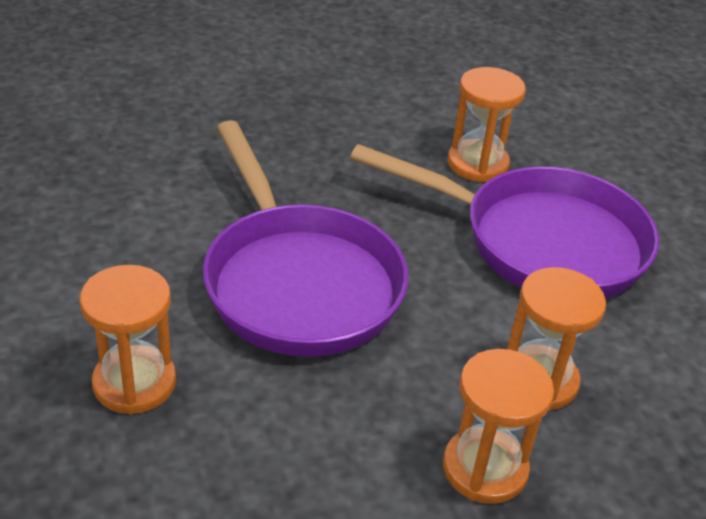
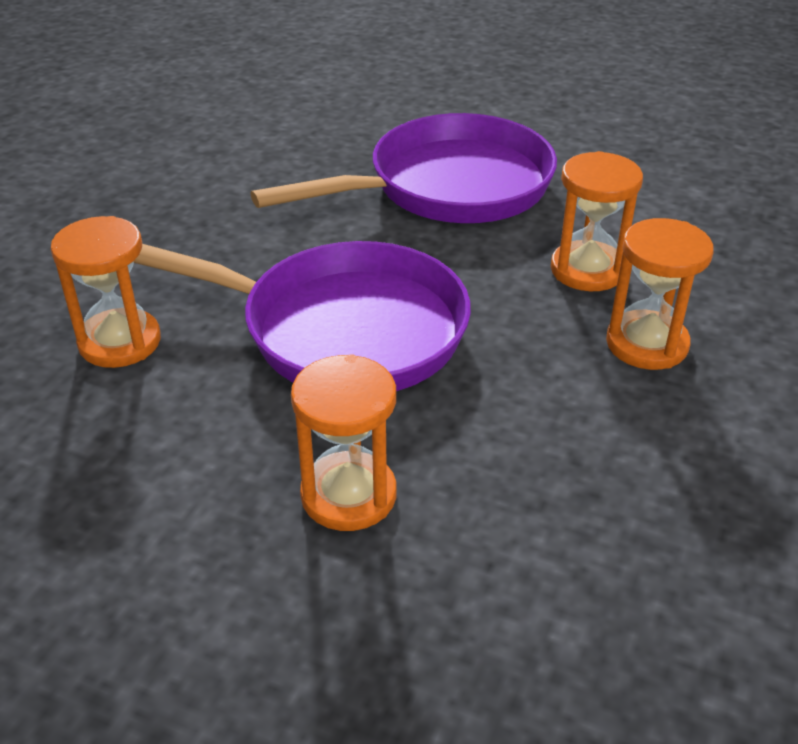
camera: 45 degrees left, 0 degrees up
(477, 164) = (324, 165): orange hourglass -> orange hourglass (120, 342)

